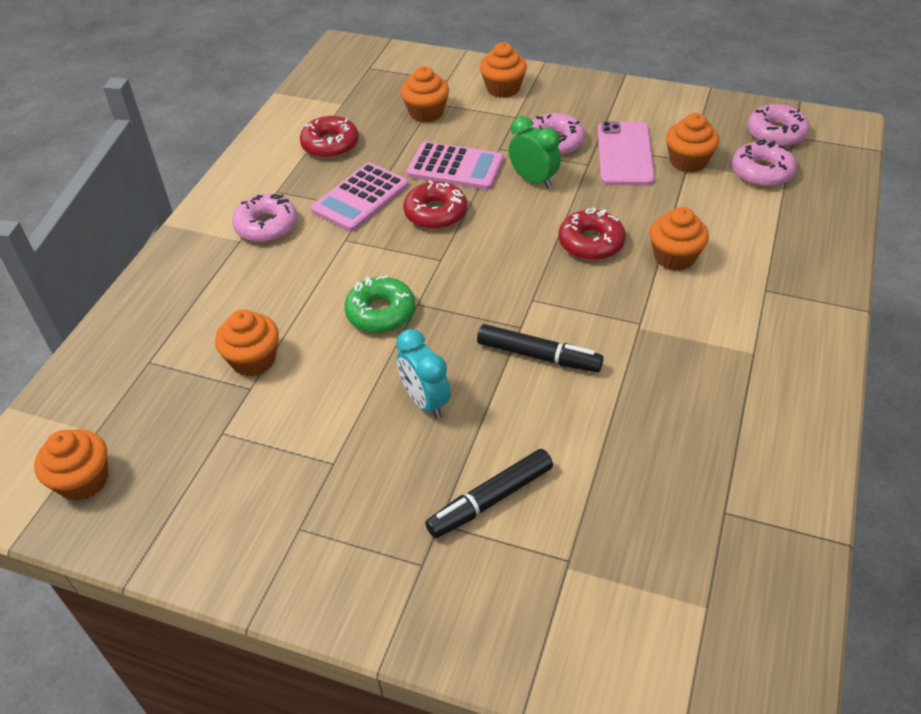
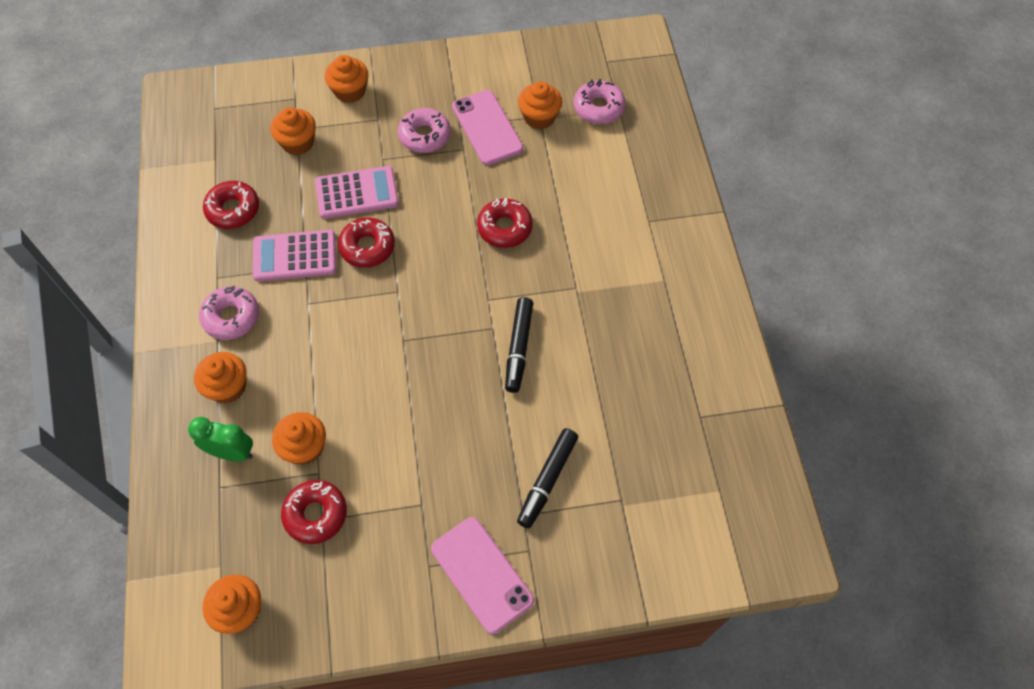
camera: 30 degrees left, 15 degrees up
(220, 425) = (315, 514): none -> red donut
(352, 564) = (482, 574): none -> pink phone
(360, 198) = (295, 256): pink calculator -> pink calculator turned 75 degrees clockwise
(381, 312) = (379, 361): green donut -> none
(425, 401) = (458, 423): turquoise clock -> none
(533, 180) = (428, 182): green clock -> green clock (232, 452)
(538, 356) = (519, 348): black marker -> black marker turned 105 degrees clockwise
(674, 257) = (572, 216): orange cupcake -> orange cupcake (228, 387)
(776, 133) = (592, 63): pink donut -> none

